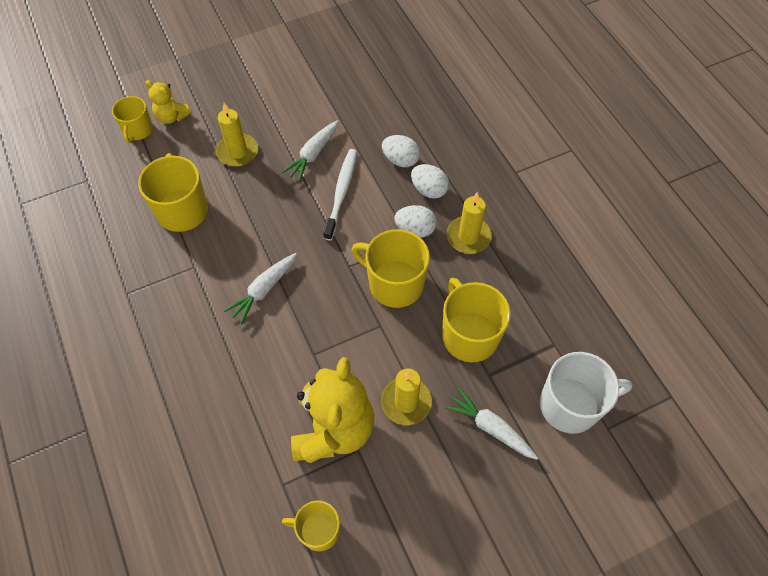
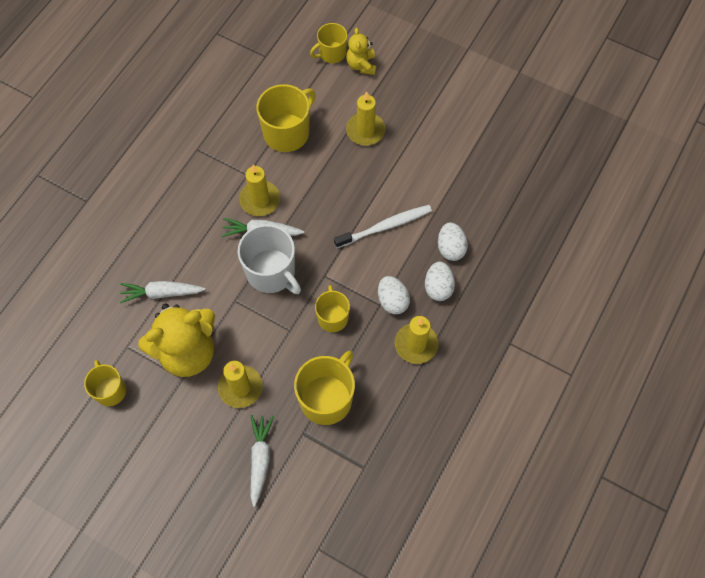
camera: 55 degrees right, 5 degrees up
(229, 272) = (260, 200): none -> yellow candle
(313, 154) = (405, 183): white carrot -> white carrot (162, 293)
(394, 283) = (332, 317): yellow mug -> yellow mug, size x0.61
(570, 405) = (319, 509): white mug -> white mug (271, 272)

